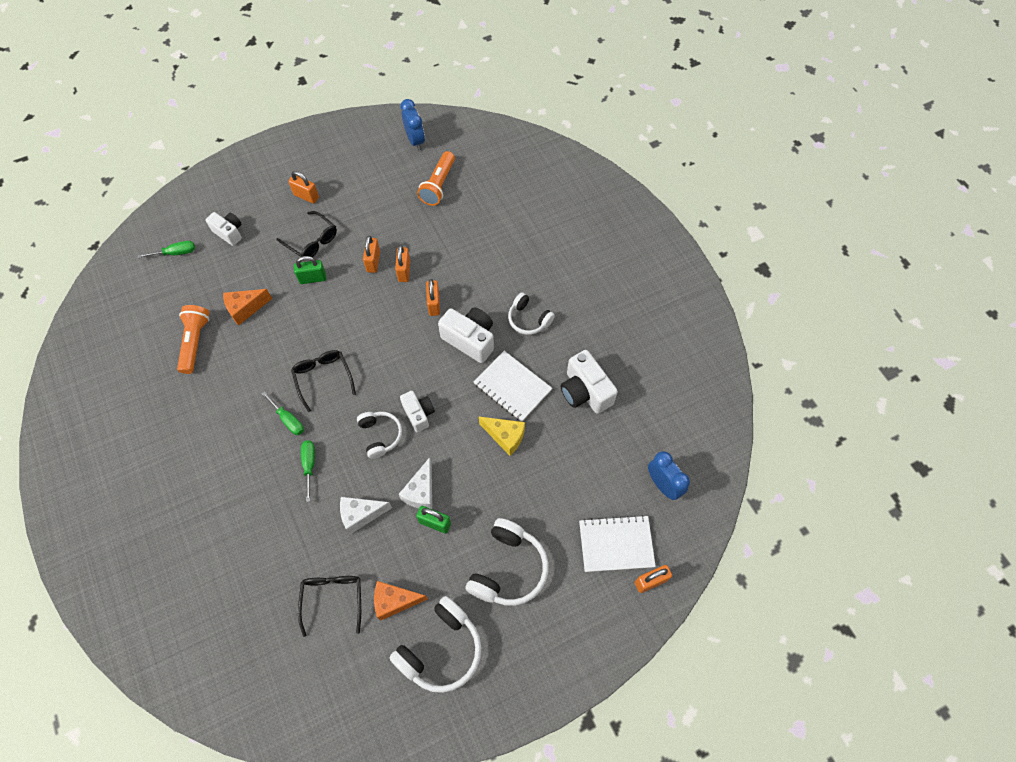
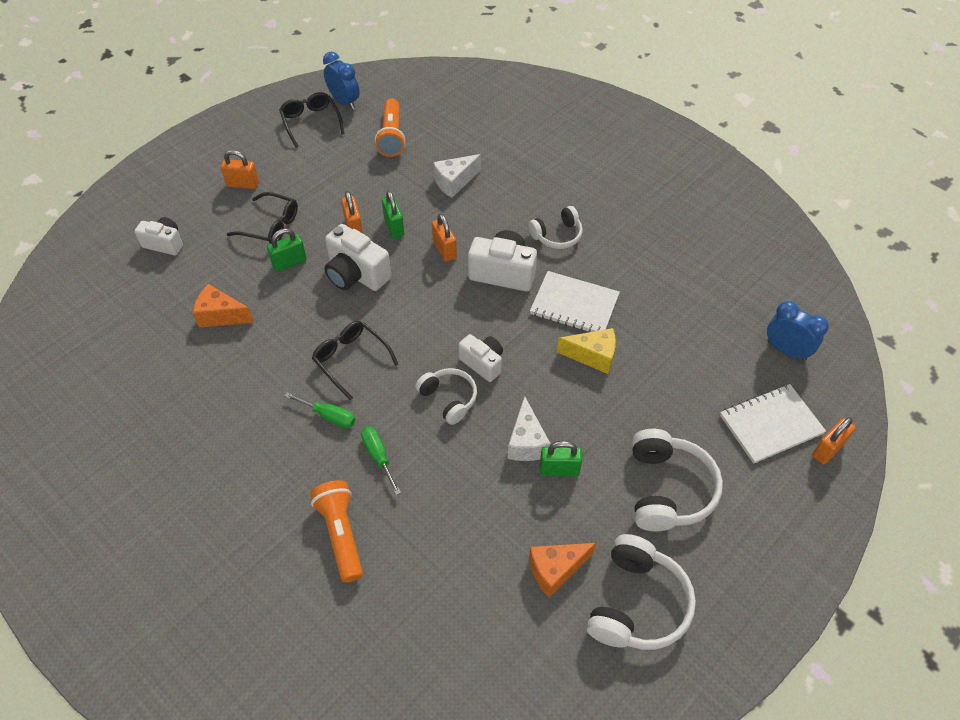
camera: 20 degrees left, 10 degrees down
(176, 253) = (105, 282): green screwdriver -> none
(195, 342) = (172, 368): orange flashlight -> orange flashlight (341, 534)
(245, 309) = (221, 316): orange cheese -> orange cheese turned 60 degrees clockwise
(333, 599) = (479, 594): black glasses -> black glasses (311, 122)
(361, 515) = (468, 490): white cheese -> white cheese (454, 182)
(404, 271) = (394, 227): orange padlock -> green padlock
(528, 319) = (557, 235): white headphones -> white headphones turned 45 degrees counterclockwise
(585, 391) = (655, 286): white camera -> white camera (356, 274)

